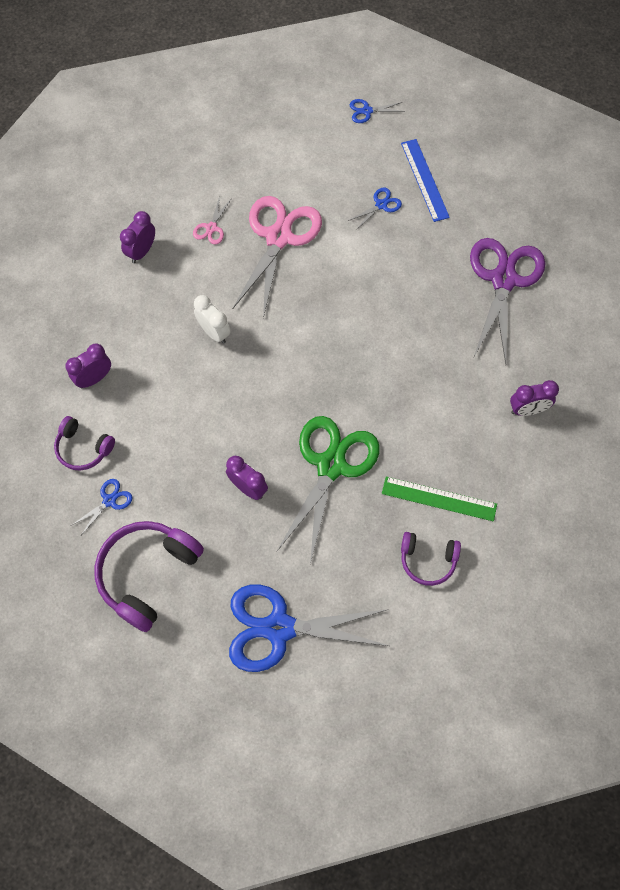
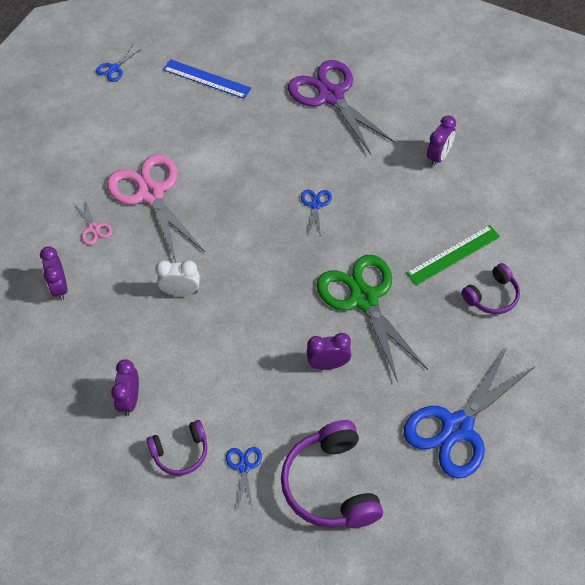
camera: 45 degrees left, 10 degrees down
(381, 205) = (196, 117): blue scissors -> blue scissors (315, 205)

